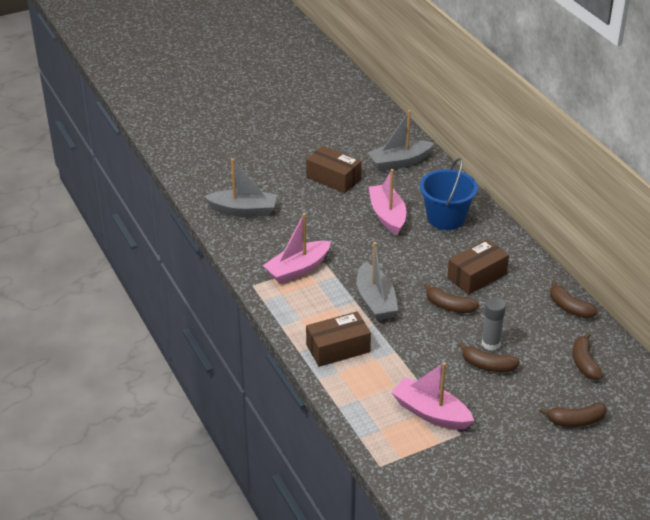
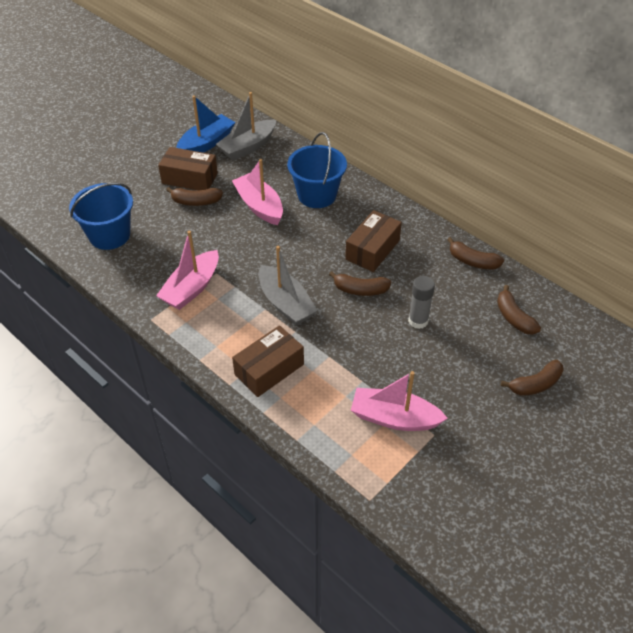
camera: 20 degrees left, 10 degrees up
(243, 210) = (109, 235): grey boat -> blue bucket
(362, 151) = (206, 143): none -> blue boat
(487, 365) = (425, 346): brown banana -> brown banana (196, 202)

